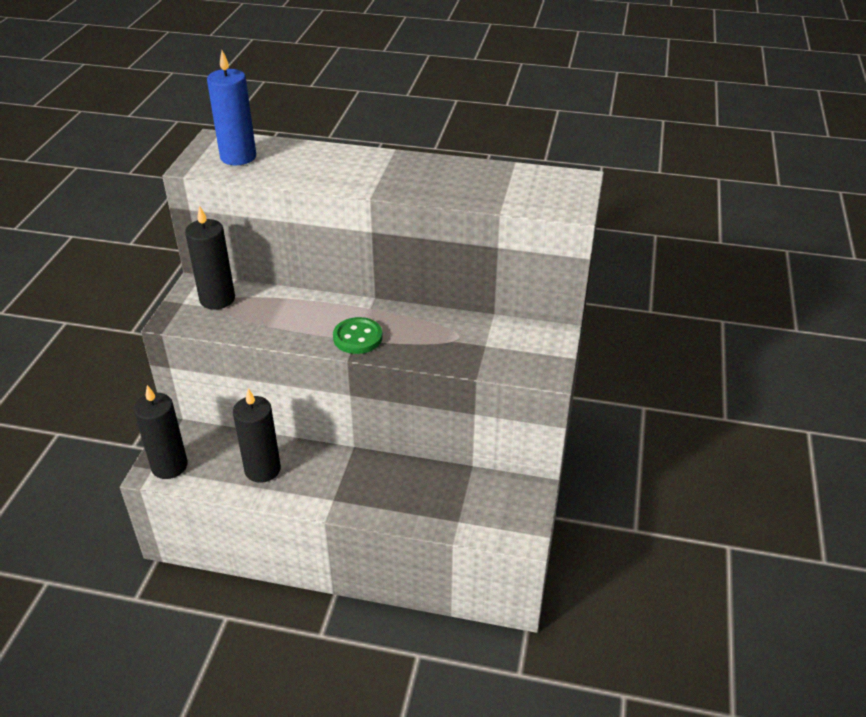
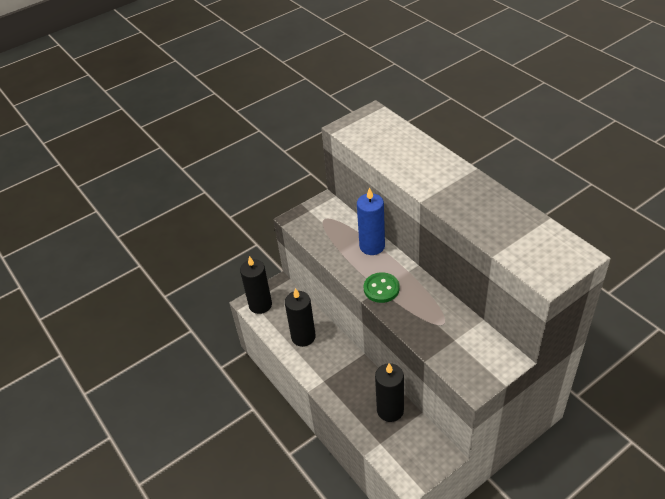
camera: 45 degrees right, 5 degrees up
(217, 299) = (328, 218): black candle -> black candle (390, 410)
(238, 157) = (373, 132): blue candle -> blue candle (372, 246)

